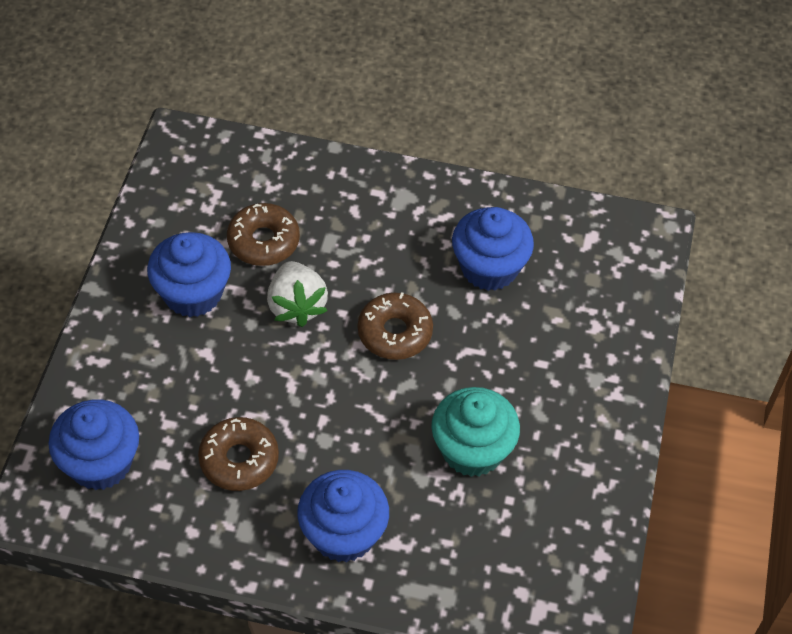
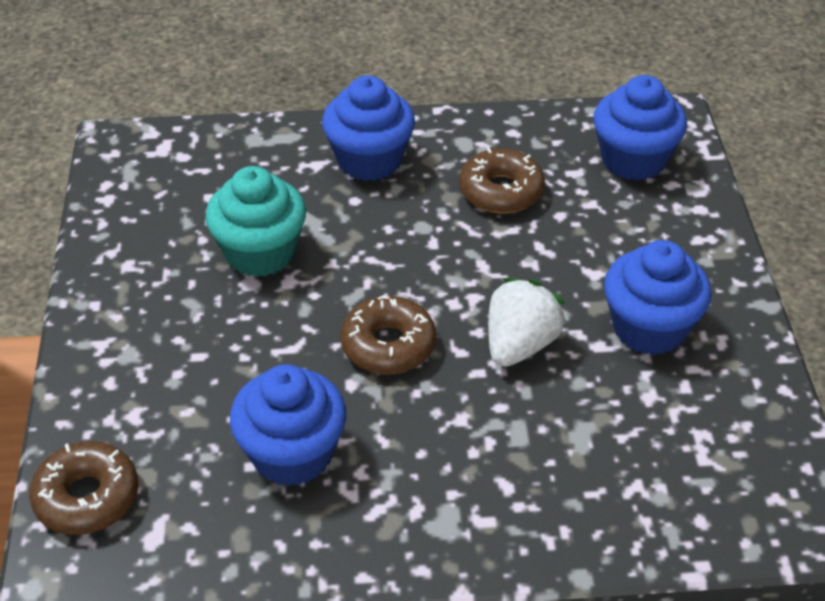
camera: 165 degrees right, 10 degrees down
(263, 241) = (603, 410): brown donut -> brown donut (87, 497)
(296, 306) = (520, 345): white strawberry -> white strawberry turned 60 degrees clockwise

